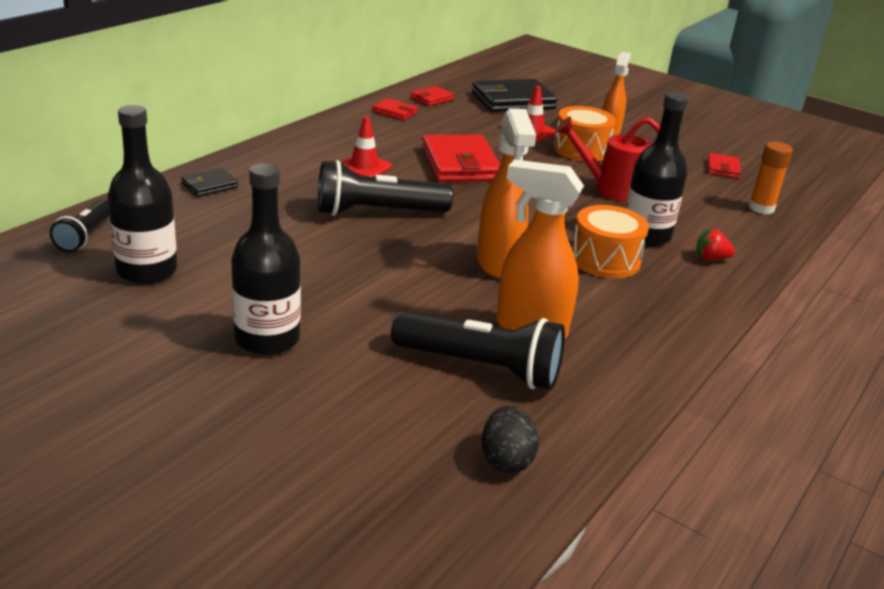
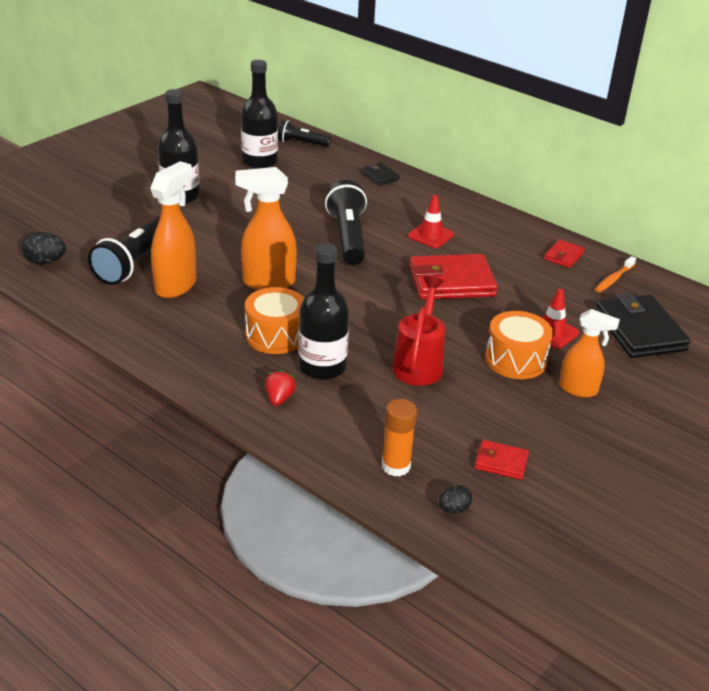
camera: 95 degrees right, 5 degrees up
(432, 98) = (613, 279): red wallet -> orange toothbrush
(791, 190) = (454, 509): none -> black egg

